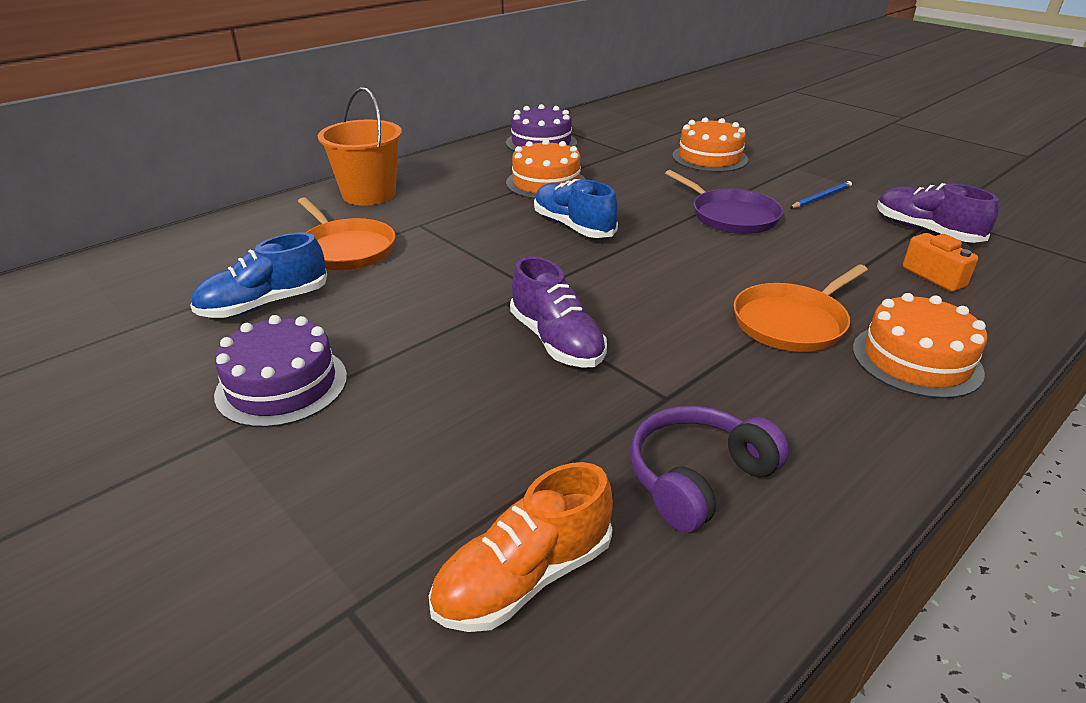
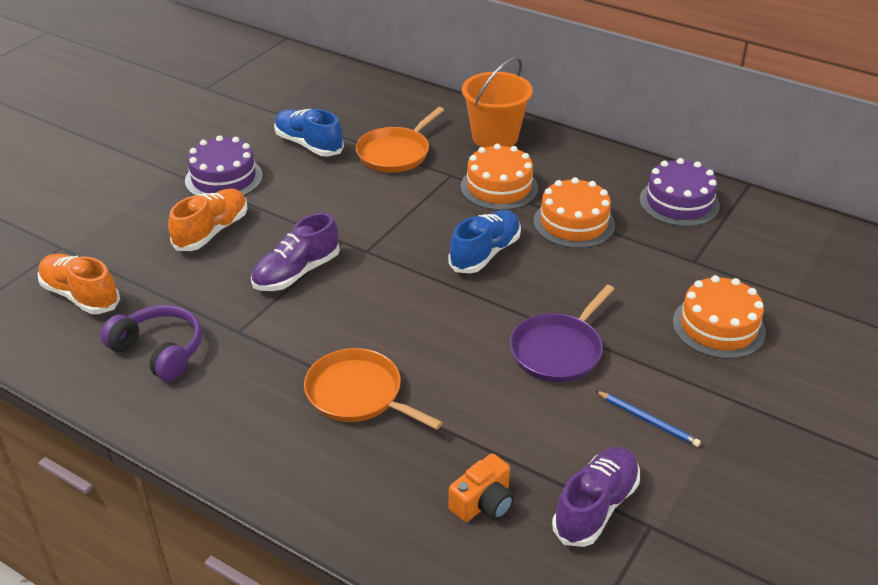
camera: 75 degrees right, 5 degrees up
(419, 407) = (212, 231): none -> orange shoe
(916, 360) = (318, 469): orange cake -> orange cake (499, 187)

